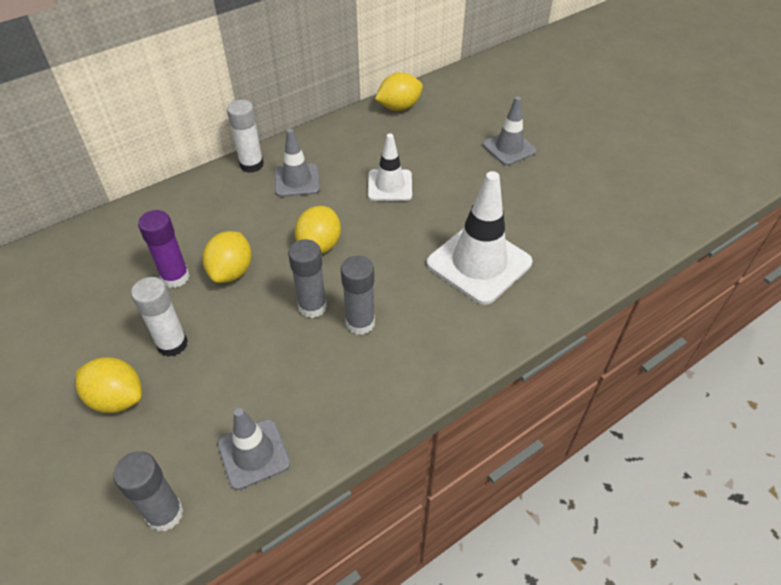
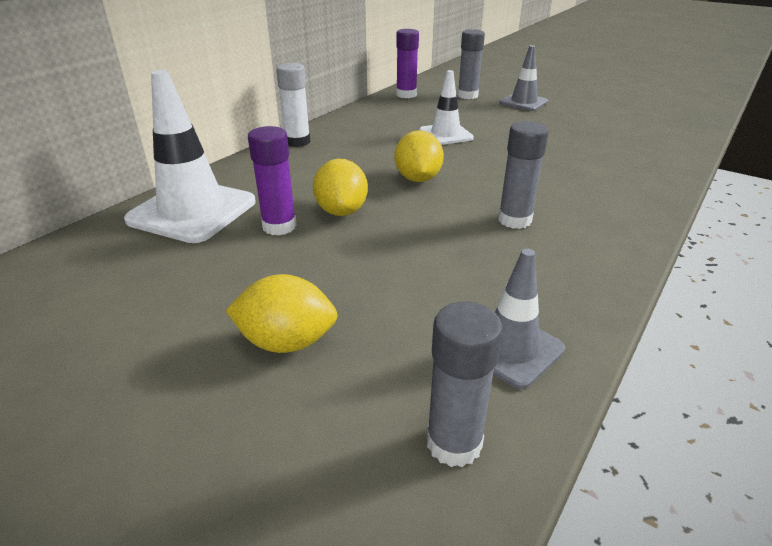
camera: 20 degrees left, 15 degrees down
(172, 344) = (320, 278): white glue stick -> none
(297, 180) = (353, 144): grey traffic cone -> none
(312, 306) = (453, 218): grey glue stick -> grey glue stick (467, 96)
(399, 107) = (406, 95): yellow lemon -> purple glue stick
(479, 263) = (578, 164): white traffic cone -> white traffic cone (192, 211)

